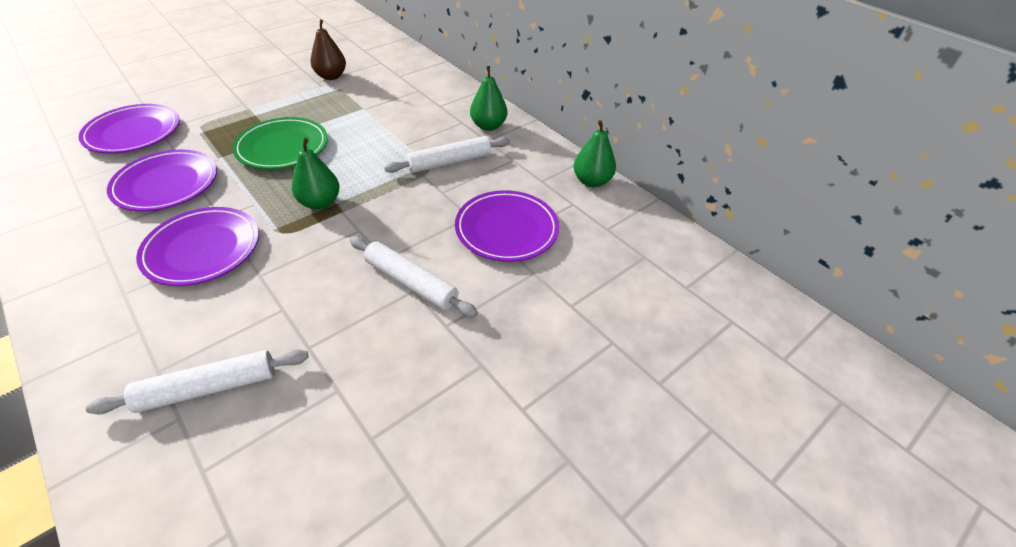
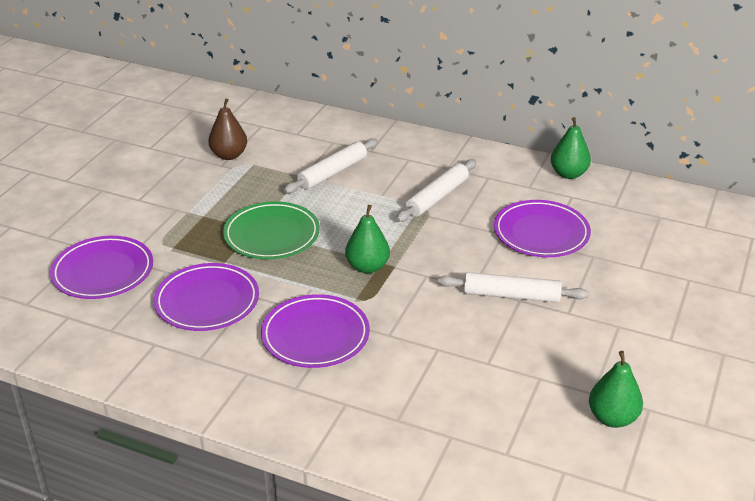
camera: 25 degrees left, 10 degrees down
(208, 388) = (448, 413): white rolling pin -> white rolling pin (332, 173)
(488, 126) = (435, 155): green pear -> green pear (612, 418)

